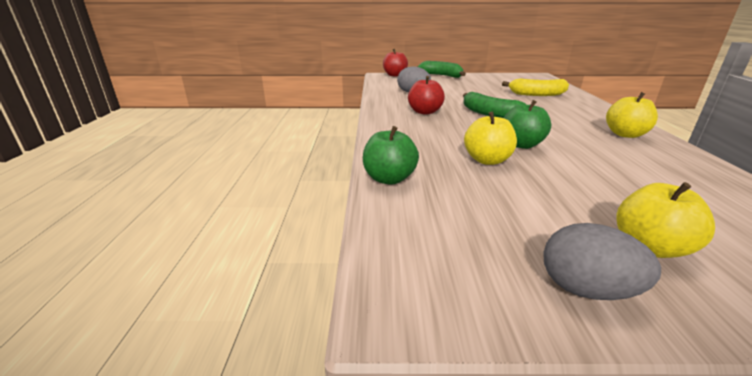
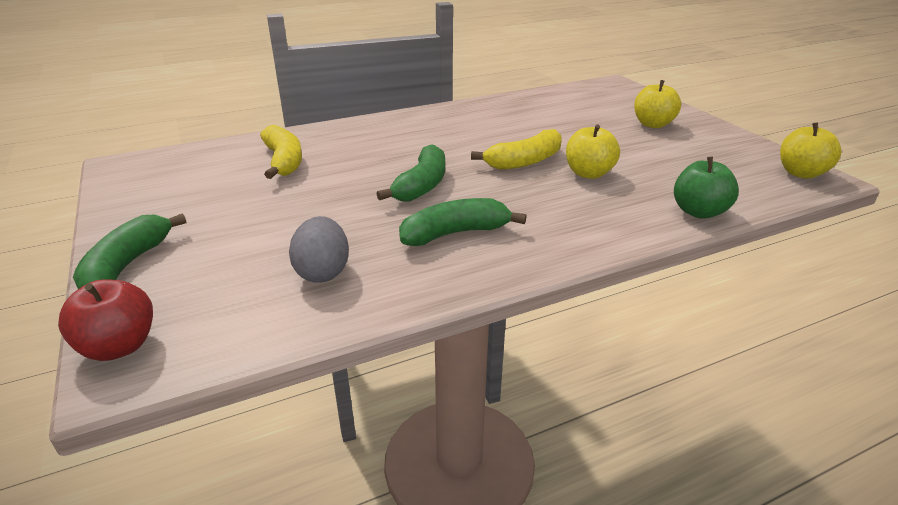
camera: 115 degrees left, 5 degrees up
(424, 112) = (455, 233): red apple -> green banana
(521, 145) = (524, 161): green apple -> yellow banana
(586, 290) = (721, 138): grey egg -> none
(625, 134) = (439, 121): yellow apple -> yellow apple (801, 173)

